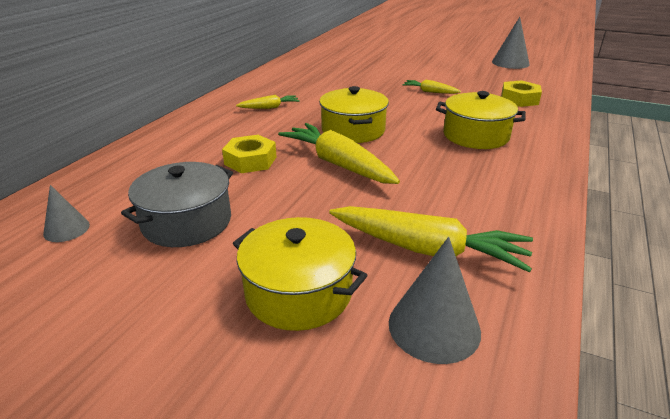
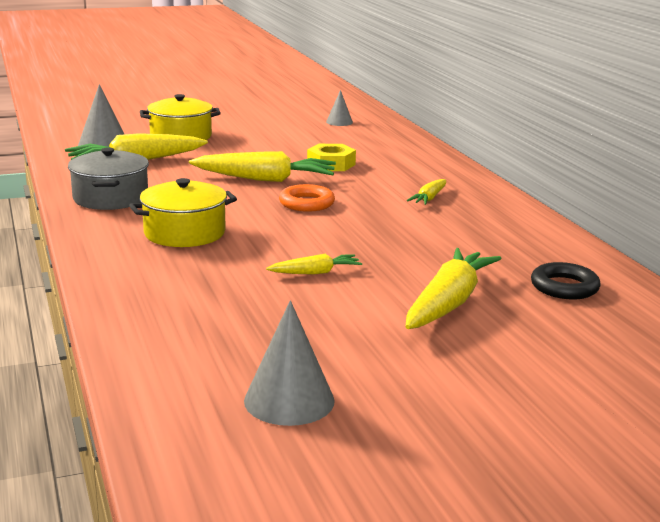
camera: 135 degrees right, 10 degrees down
(187, 222) = (289, 137): grey pot -> grey pot (111, 198)
(333, 59) = (564, 287): none -> black ring
(353, 130) = (306, 203): yellow pot -> orange ring
(394, 67) = (448, 303): none -> yellow carrot
(519, 99) = (184, 301): yellow nut -> none

